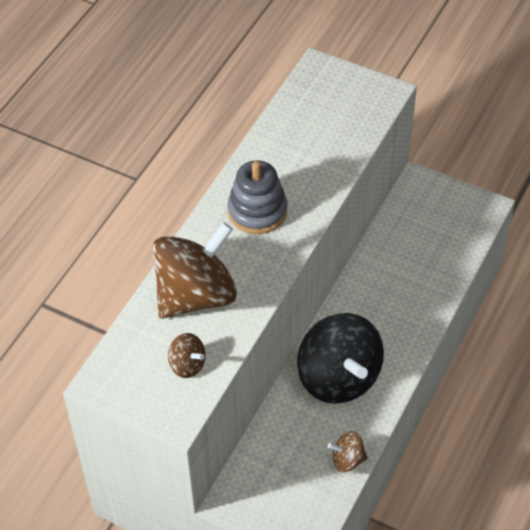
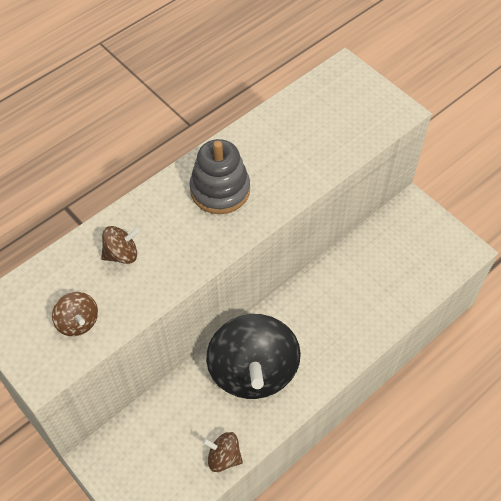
camera: 20 degrees right, 5 degrees up
(196, 295) = (121, 254): brown spinning top -> brown spinning top, size x0.44

